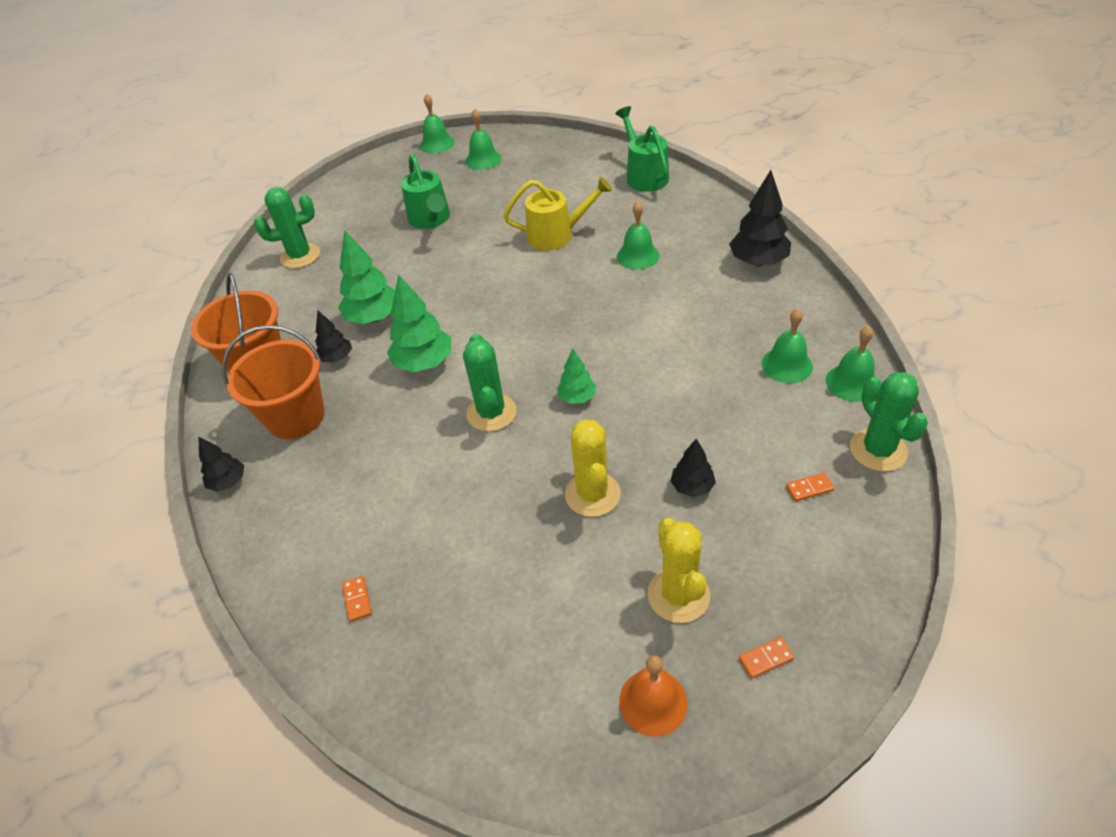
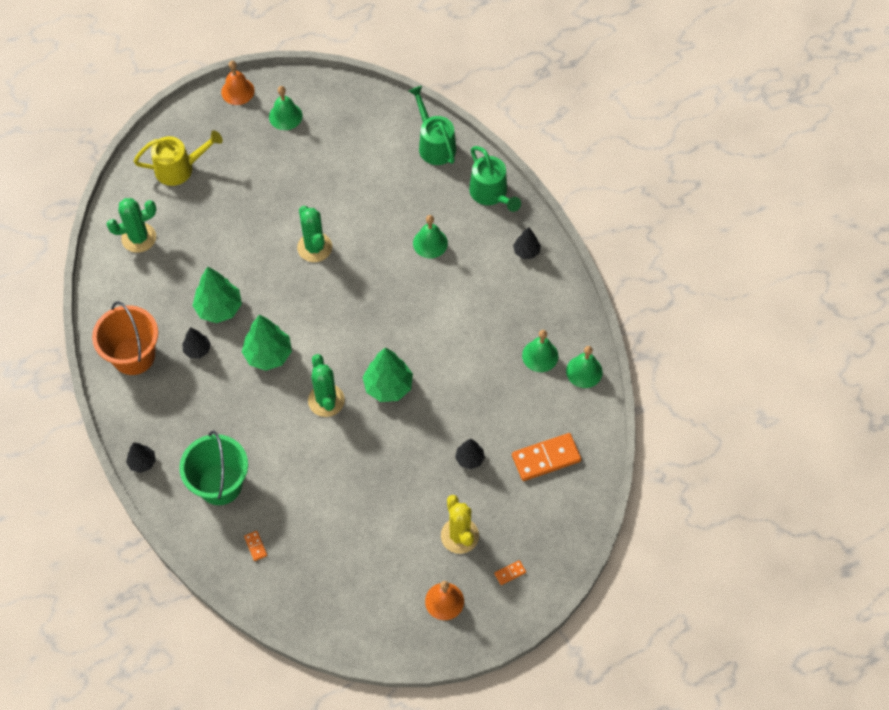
camera: 10 degrees left, 15 degrees up
(295, 417) = (178, 405): orange bucket -> none
(326, 512) = (220, 484): none -> green bucket
(431, 220) = (248, 195): green watering can -> green watering can (491, 194)
(437, 144) = (237, 91): green bell -> orange bell
(557, 235) = (362, 217): yellow watering can -> yellow watering can (180, 168)
(577, 397) = (388, 386): green tree -> green tree, size x1.74
(592, 494) = (403, 466): yellow cactus -> none
(758, 262) = (526, 251): black tree -> black tree, size x0.58
(809, 488) = (546, 458): orange domino -> orange domino, size x2.27
(878, 450) = (593, 428): green cactus -> green cactus (314, 247)

